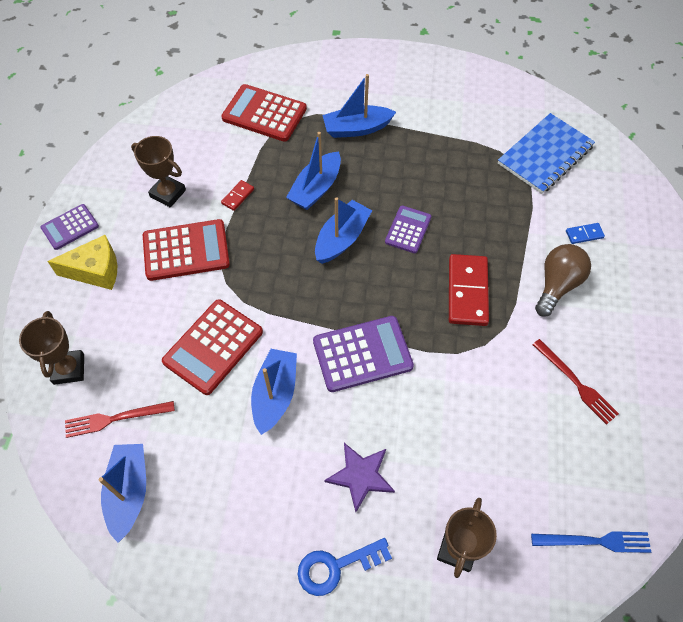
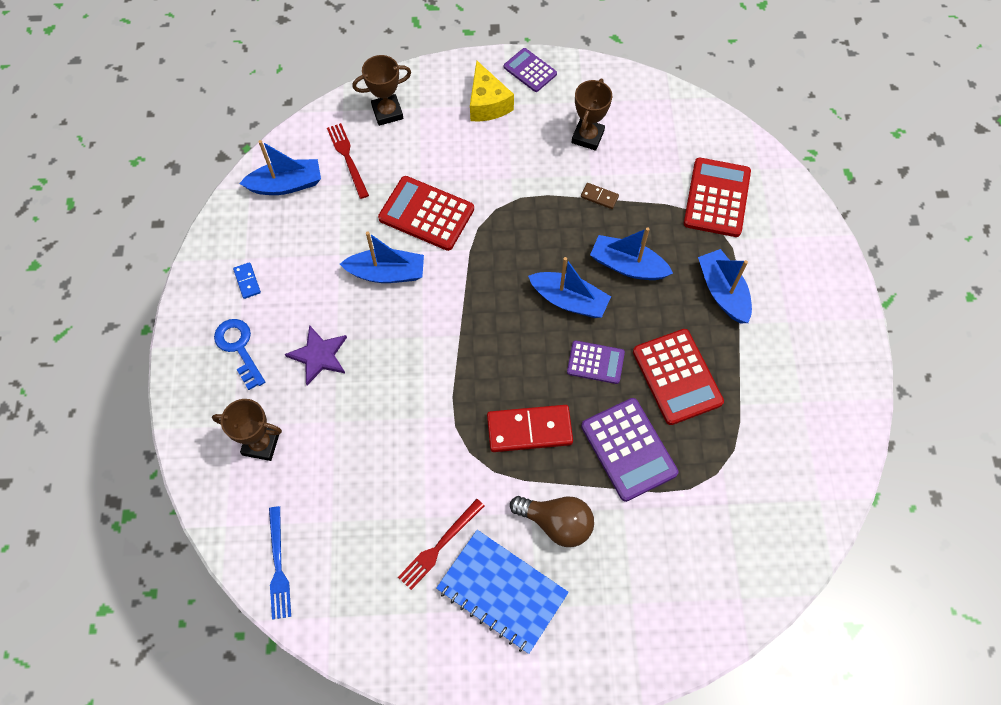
camera: 80 degrees right, 5 degrees up
(186, 250) = (524, 168): red calculator -> red calculator (677, 377)
(238, 196) = (599, 197): red domino -> brown domino
(362, 354) = (439, 339): purple calculator -> purple calculator (628, 449)
(545, 155) = (742, 503): blue notebook -> blue notebook (502, 591)
(584, 234) = (633, 552): blue domino -> blue domino (247, 281)

